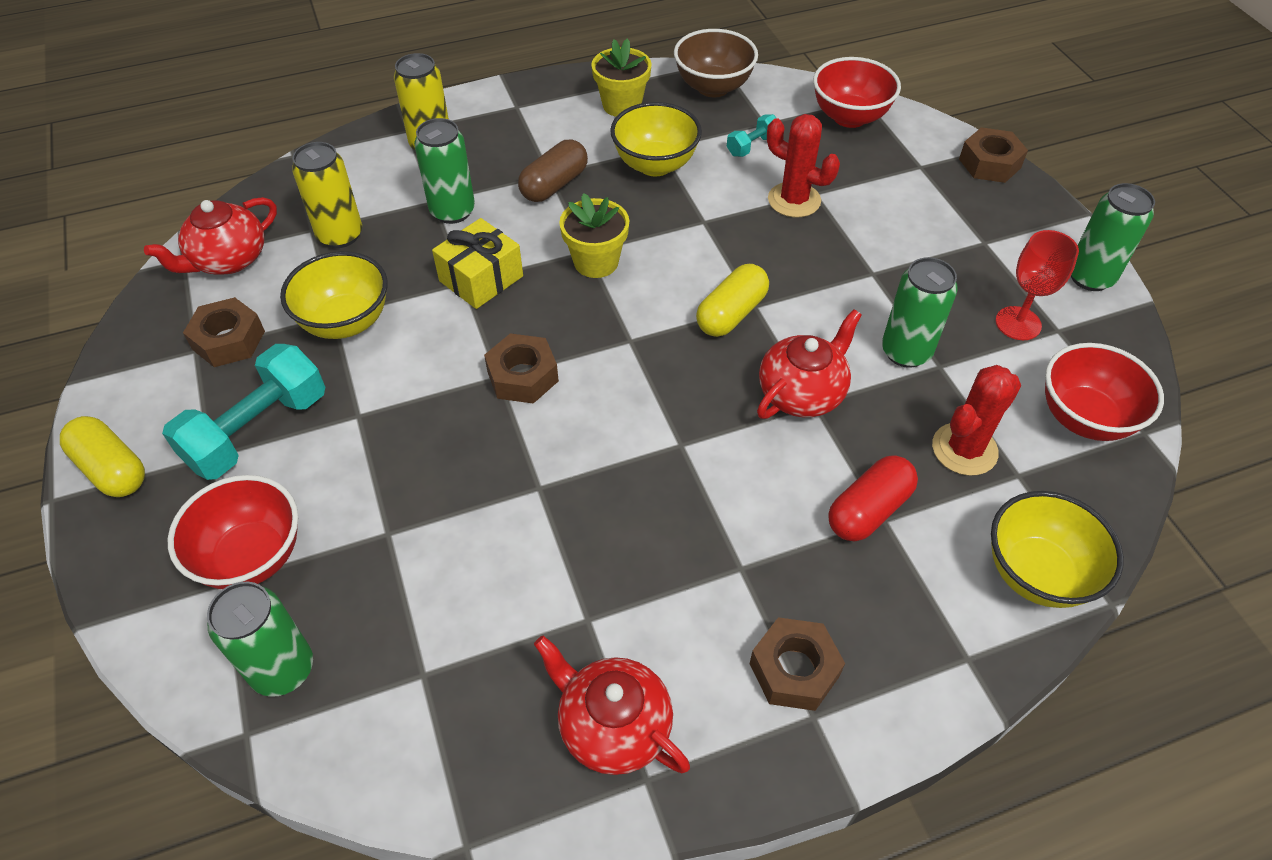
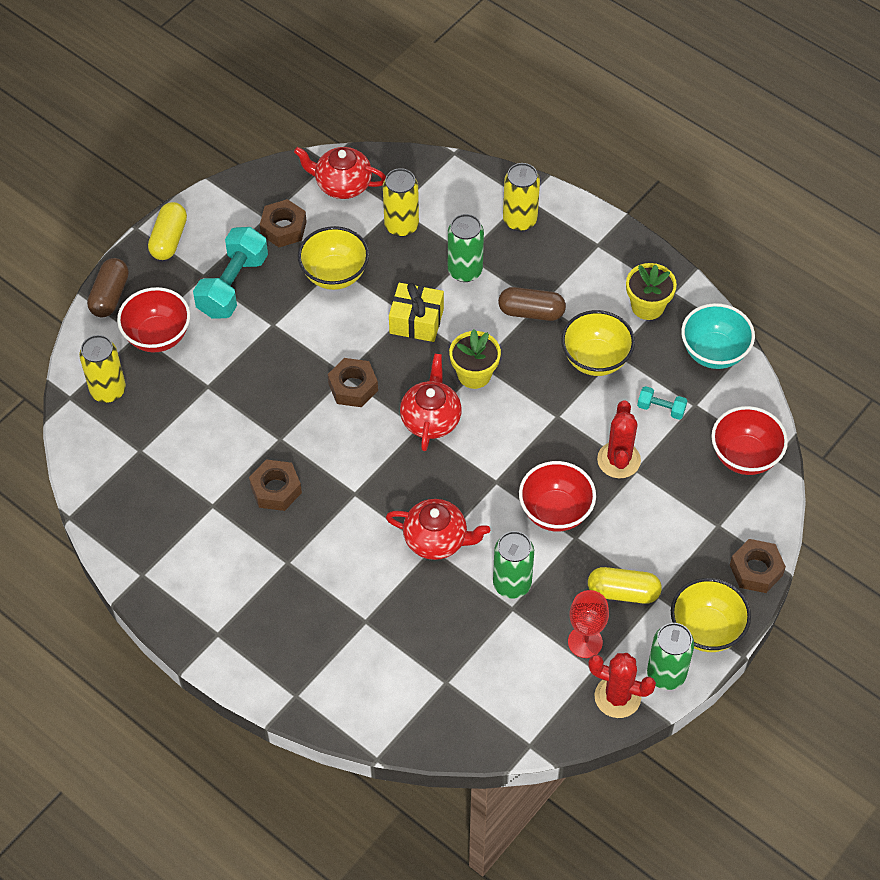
camera: 60 degrees right, 5 degrees up
(125, 587) = (110, 296): none -> brown capsule
(258, 430) = (233, 285): turquoise dumbbell -> turquoise dumbbell turned 75 degrees counterclockwise
(283, 669) = (108, 390): green can -> yellow can
(613, 725) = (161, 546): red teapot -> red teapot (431, 419)
(713, 87) = (714, 352): brown bowl -> turquoise bowl
(731, 313) = (479, 471): yellow capsule -> yellow capsule (623, 592)
(794, 669) = (239, 614): brown nut -> brown nut (276, 489)
(868, 510) = (367, 610): red capsule -> none
(964, 449) = (448, 645): red cactus -> red cactus (617, 697)
(1036, 573) = (375, 713): yellow bowl -> yellow bowl (706, 630)
(1084, 418) = (519, 706): red bowl -> red bowl (555, 512)

